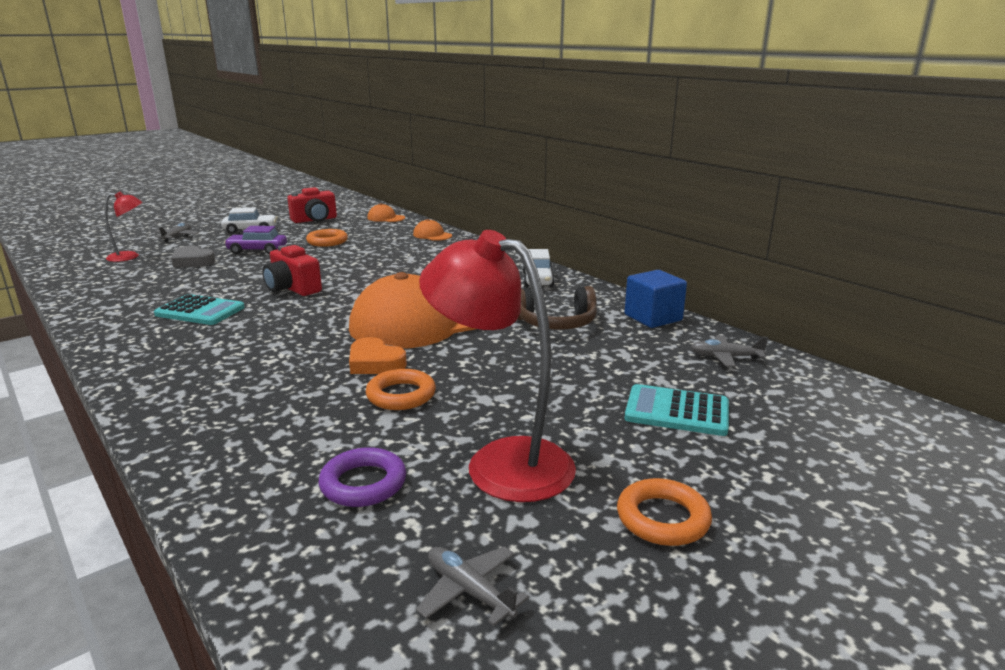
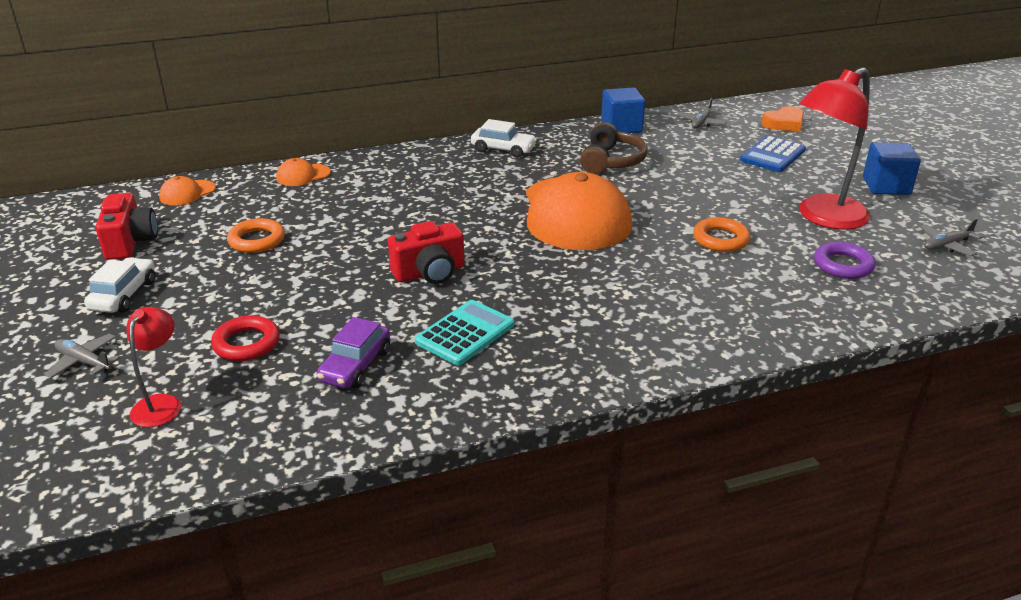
camera: 70 degrees left, 10 degrees up
(193, 261) = (246, 343): grey heart -> red ring
(257, 251) = (246, 292): purple car -> purple car (356, 366)
(375, 363) = (656, 244): orange heart -> orange heart (784, 123)
(662, 518) = (886, 186): orange ring -> blue cube
(677, 411) = (773, 155): turquoise calculator -> blue calculator

